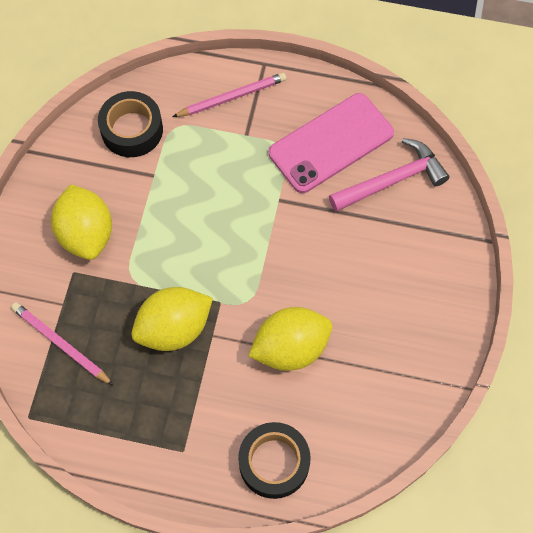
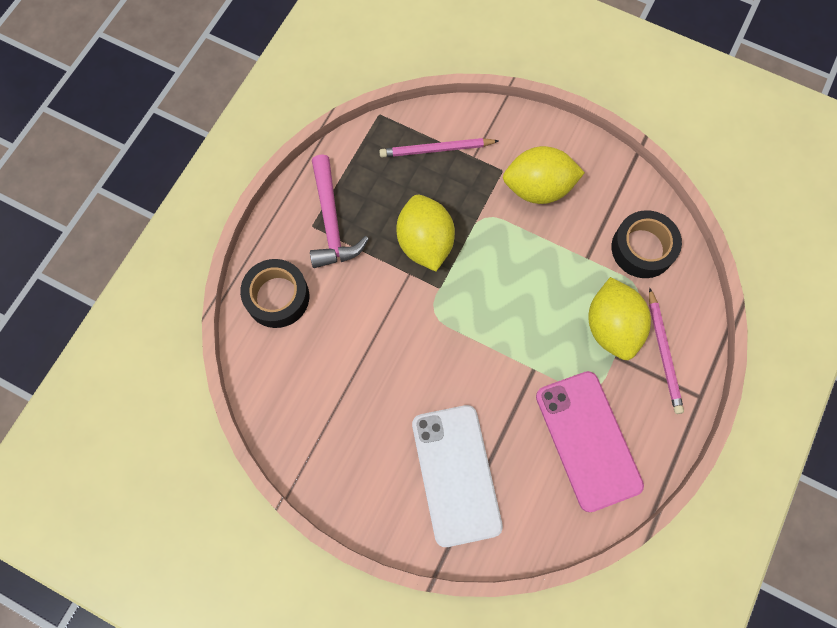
camera: 105 degrees right, 5 degrees up
(61, 344) = (436, 149): pink pencil -> pink pencil turned 150 degrees counterclockwise
(290, 348) = (377, 339): yellow lemon -> yellow lemon (612, 327)
(392, 180) = (529, 492): pink hammer -> pink hammer (331, 221)
(398, 244) = (456, 474): none -> white phone

